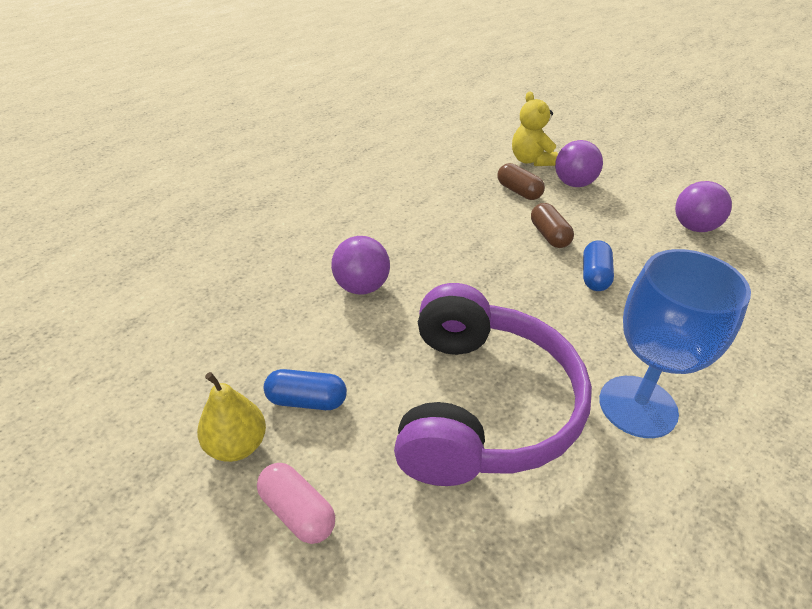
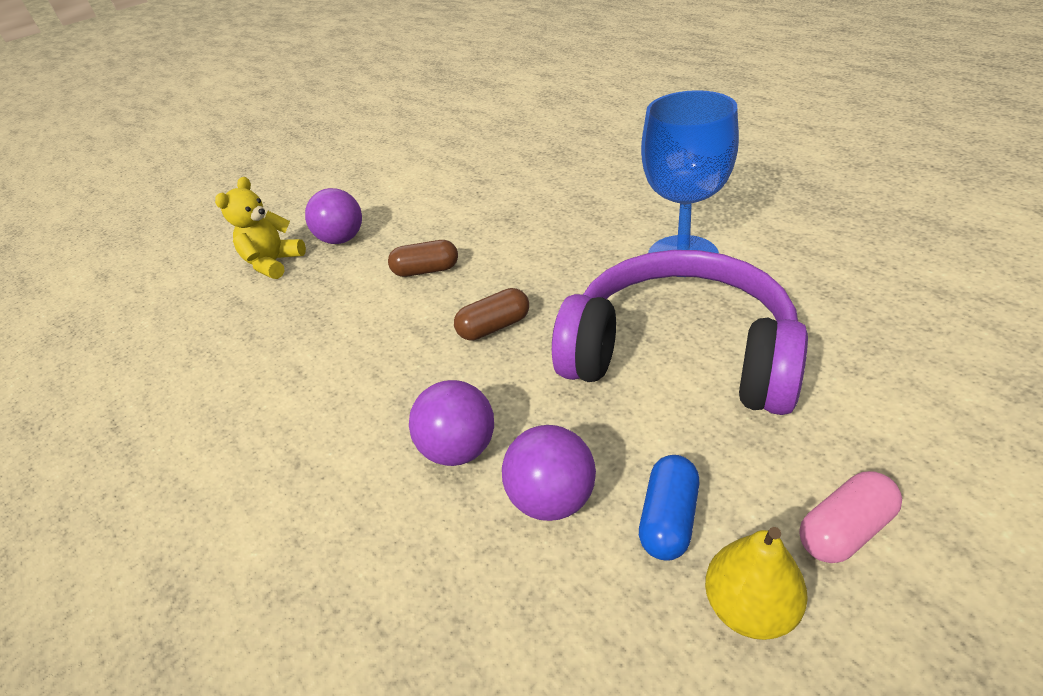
camera: 70 degrees left, 0 degrees up
(518, 191) = (331, 281): brown capsule -> brown capsule (494, 327)
(530, 160) = (274, 263): yellow teddy bear -> yellow teddy bear turned 120 degrees clockwise
(594, 276) = (505, 251): blue capsule -> none
(694, 227) = (456, 182): purple ball -> purple ball (553, 498)

